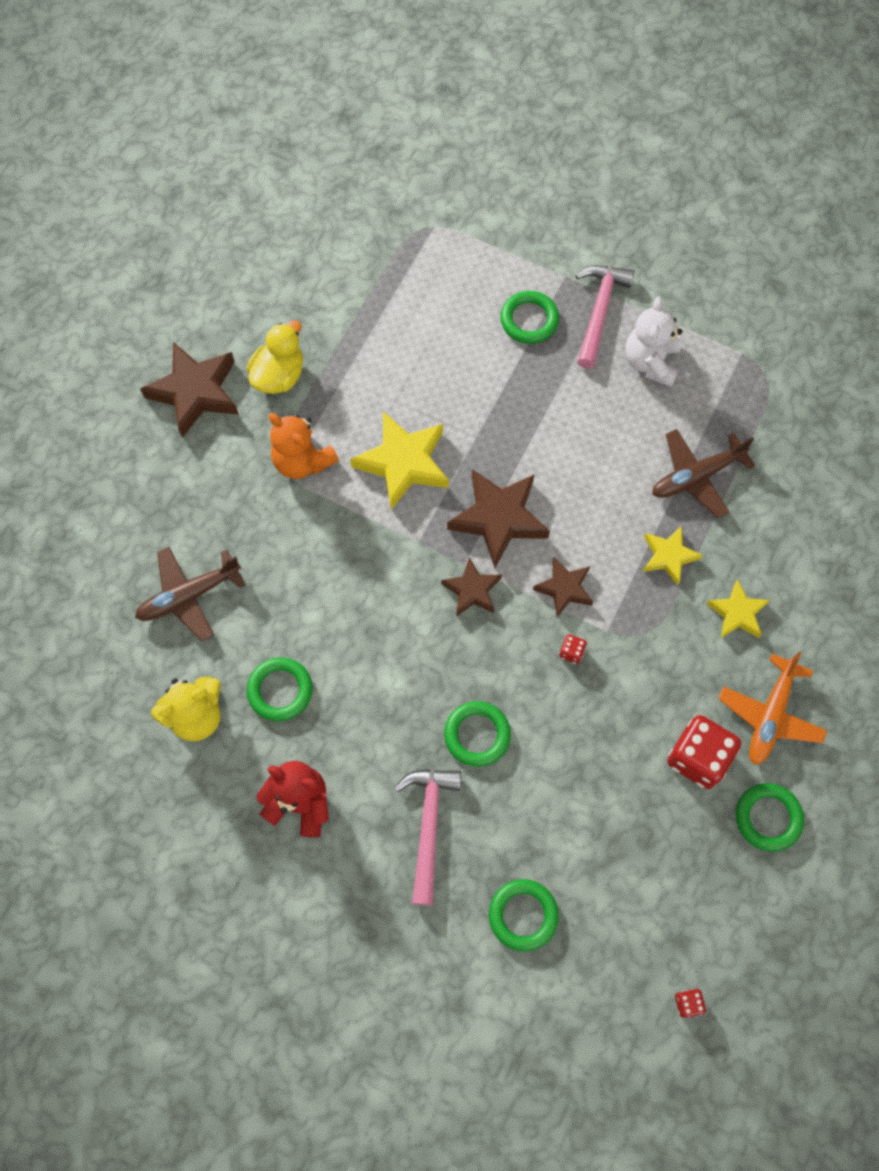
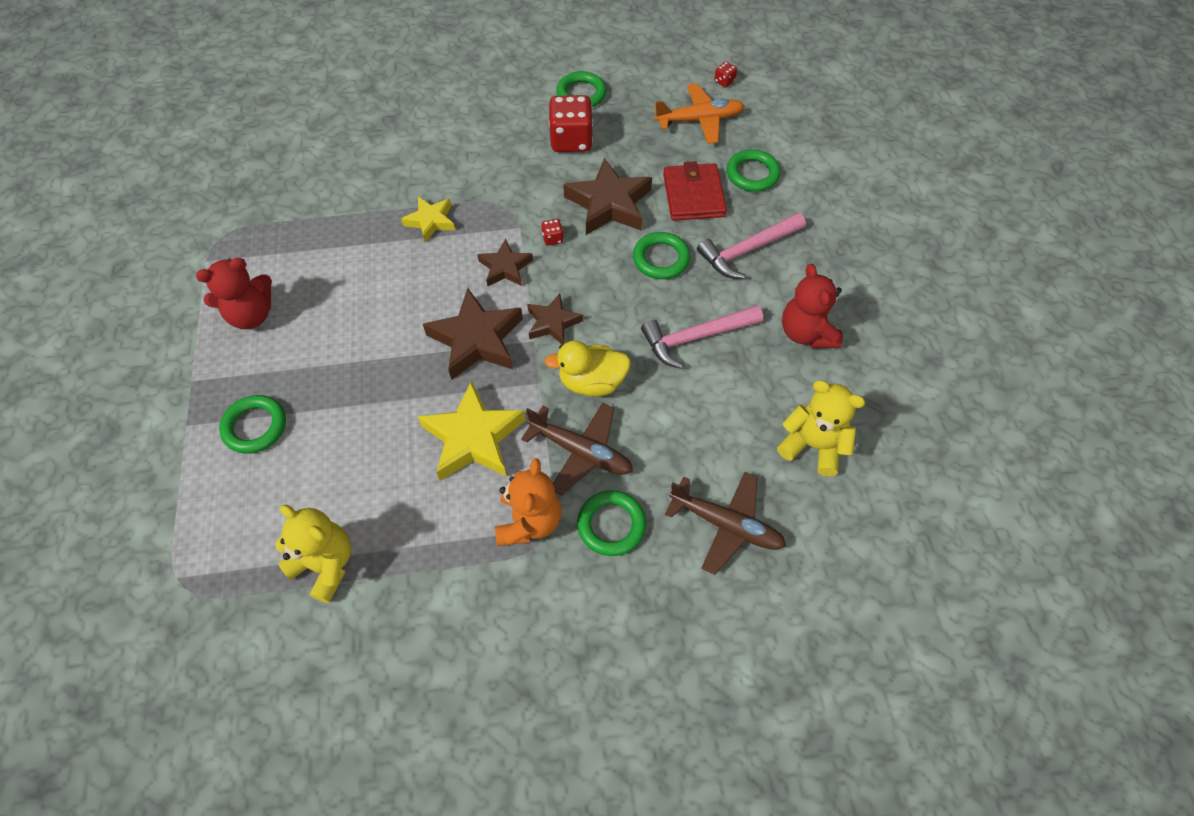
camera: 125 degrees left, 10 degrees down
(195, 392) = (523, 679): brown star -> brown star (609, 204)
(279, 375) = (451, 608): yellow duck -> yellow duck (592, 382)
(280, 690) = (741, 400): green ring -> green ring (611, 525)
(373, 315) = (325, 565): none -> yellow teddy bear
(535, 828) = (693, 195): none -> red wallet
(599, 312) = (215, 377): pink hammer -> pink hammer (696, 337)
(650, 362) = (251, 315): white teddy bear -> red teddy bear
(696, 476) = (347, 236): brown plane -> brown plane (581, 452)
(737, 613) = (448, 166): yellow star -> none
(769, 715) = (511, 120): orange plane -> orange plane (699, 120)

